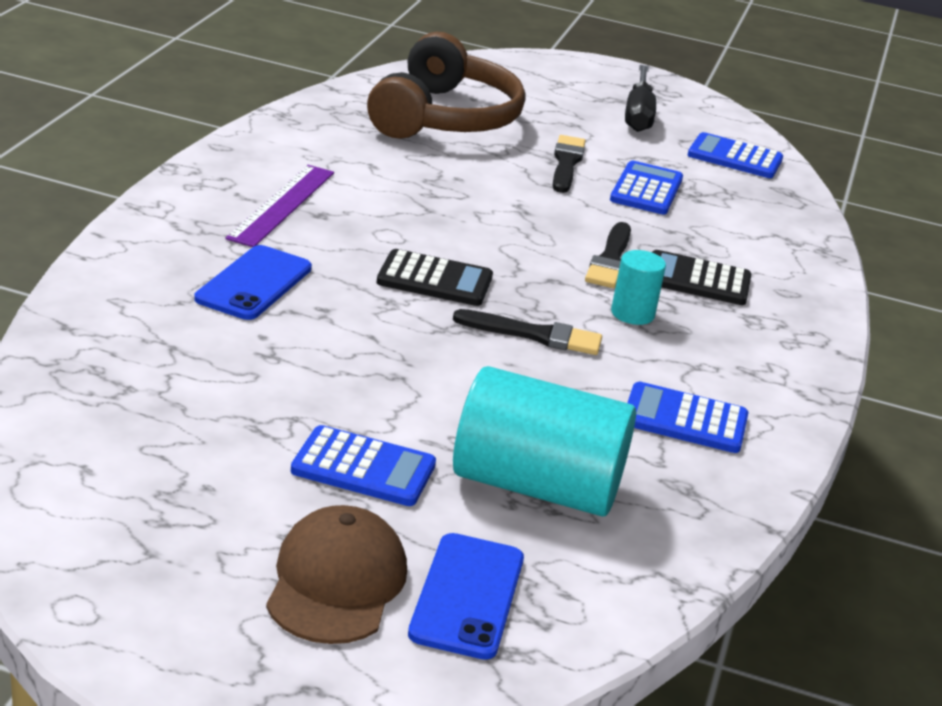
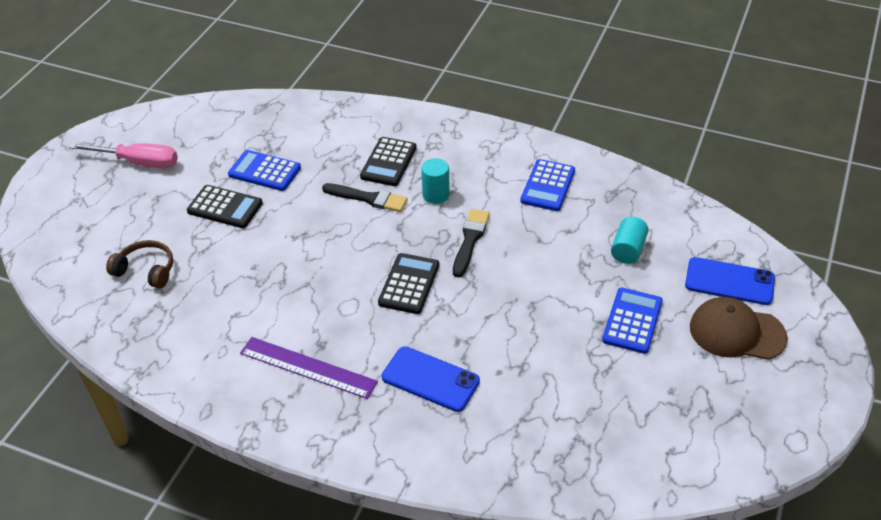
camera: 80 degrees left, 15 degrees up
(444, 118) = (146, 270): brown headphones -> brown headphones, size x0.47
(536, 486) = (628, 250): turquoise cylinder -> turquoise cylinder, size x0.47
(566, 163) = (225, 207): black brush -> black calculator
(638, 114) = (138, 162): black screwdriver -> pink screwdriver
(735, 157) = (211, 123): blue calculator -> none

